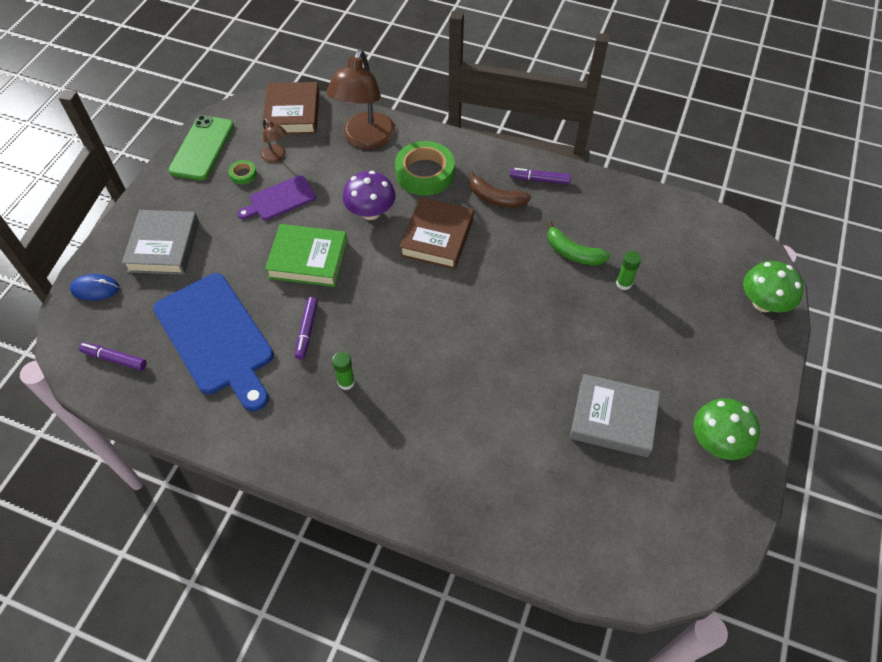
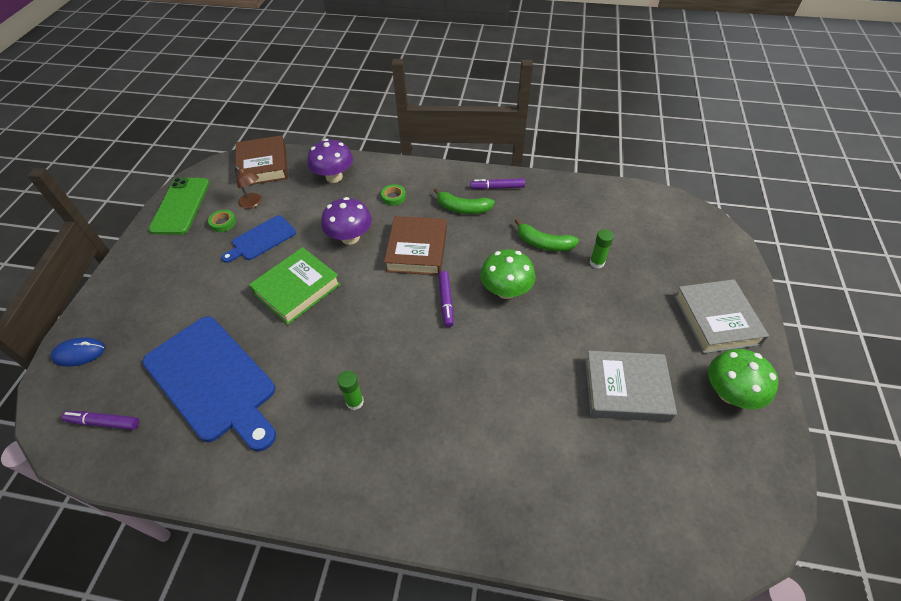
camera: 10 degrees left, 5 degrees down
(164, 246) = (150, 300): grey book -> grey book (716, 320)
(280, 199) = (261, 239): purple cutting board -> blue cutting board
(307, 330) = (306, 357): purple marker -> purple marker (446, 301)
(308, 259) = (297, 289): green book -> green book turned 45 degrees counterclockwise
(365, 139) = (334, 177): brown lamp -> purple mushroom
(424, 173) = (393, 197): green tape -> green tape, size x0.45
(496, 198) = (463, 208): brown banana -> green banana
(763, 303) = (723, 259): green mushroom -> green mushroom (506, 290)

